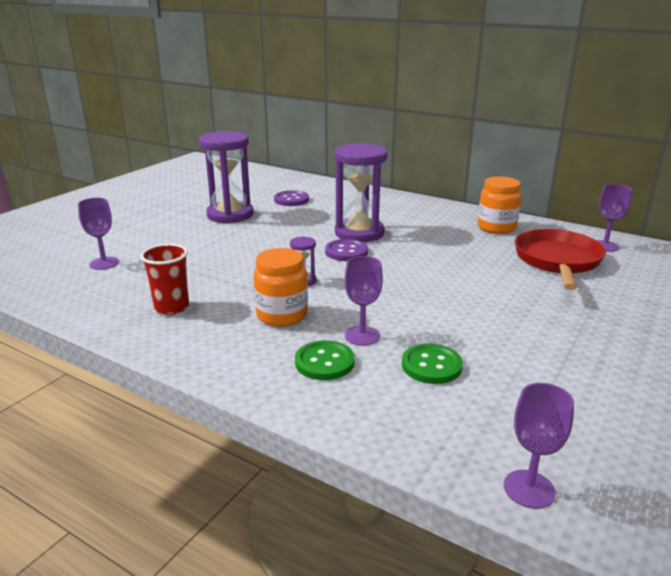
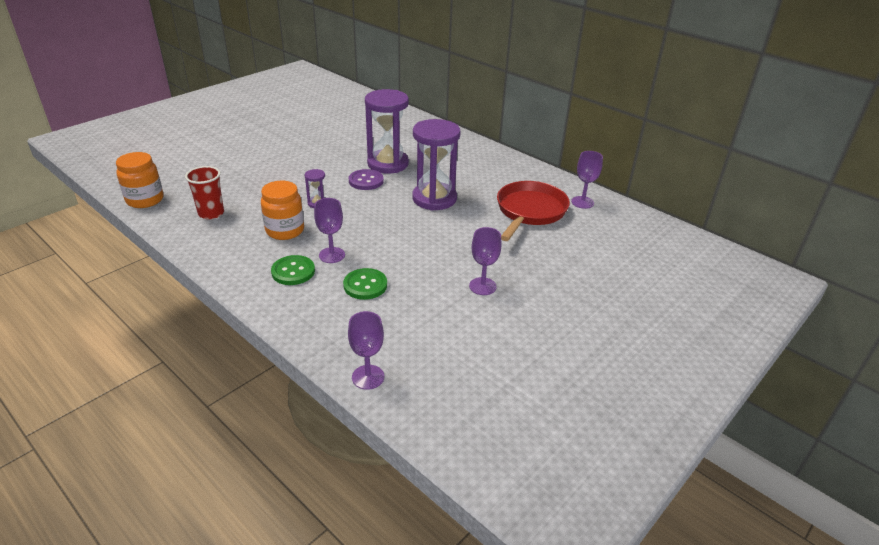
camera: 10 degrees right, 10 degrees up
(104, 263) = (180, 168): purple goblet -> purple goblet (482, 286)
(230, 215) = (295, 133): purple hourglass -> purple hourglass (434, 199)
(291, 200) = (353, 123): purple button -> none
(496, 228) = (505, 172): orange jar -> orange jar (145, 200)

